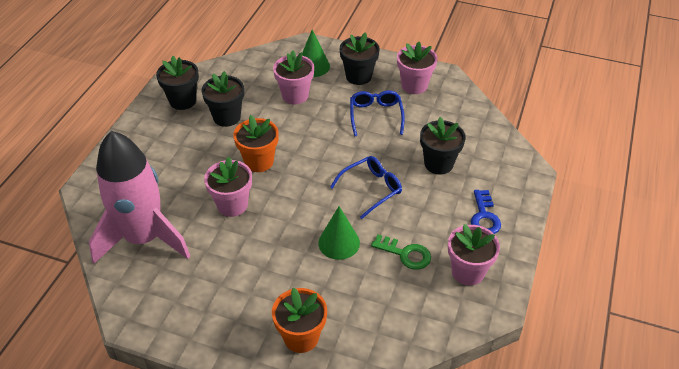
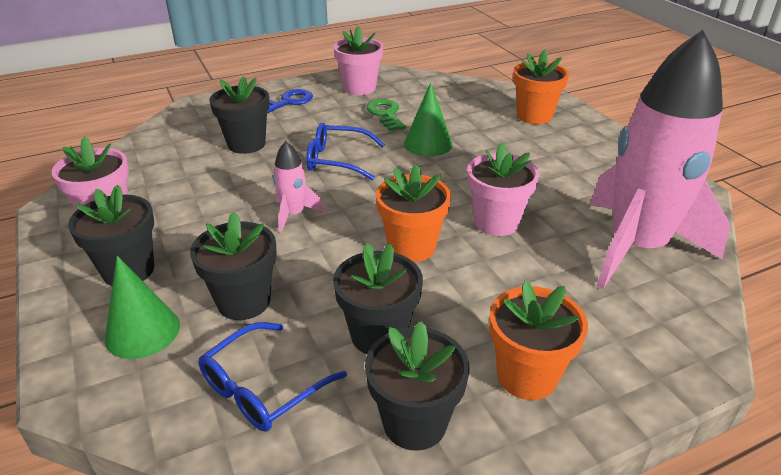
camera: 135 degrees left, 10 degrees down
(155, 138) = (526, 376): none -> orange flower pot
(295, 95) = (244, 301): pink flower pot -> black flower pot
(337, 141) = (294, 214): none -> pink rocket
(376, 116) = (210, 213): blue glasses -> blue glasses (263, 387)

